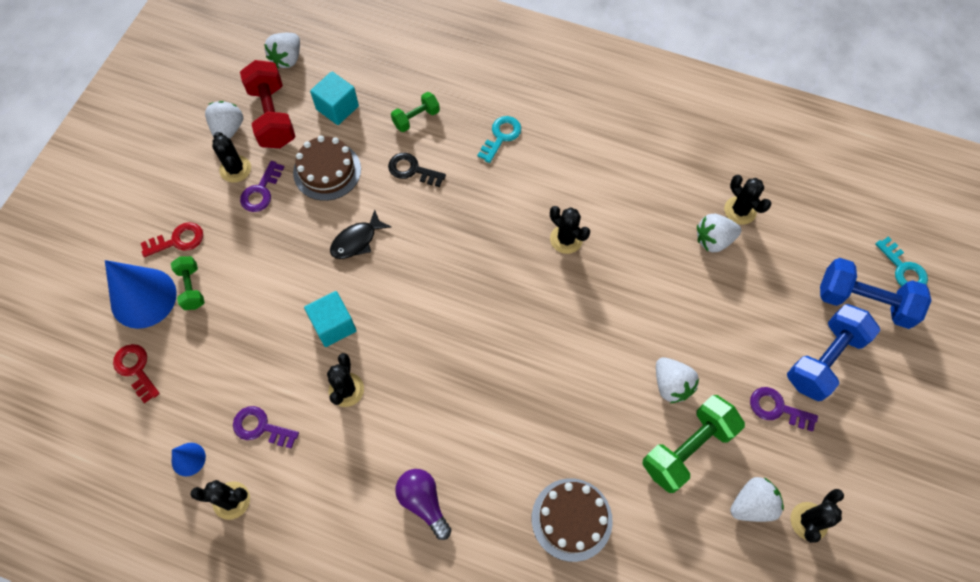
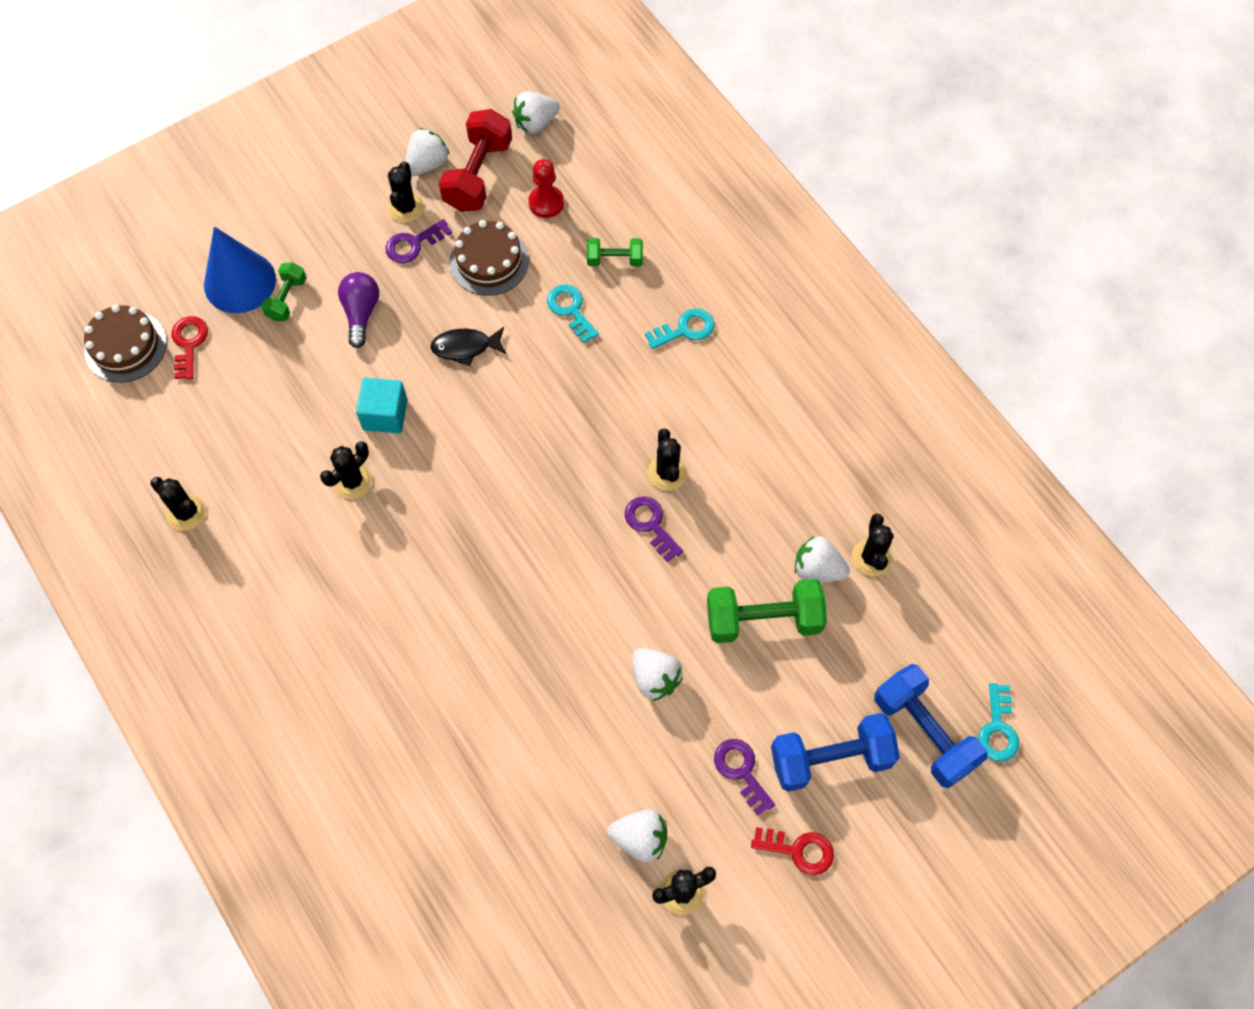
camera: 35 degrees right, 0 degrees up
(178, 240) = (306, 246): red key -> red key (799, 850)
(188, 459) = (176, 453): blue cone -> none
(260, 427) = (255, 465): purple key -> purple key (650, 524)
(337, 108) = (546, 203): turquoise cube -> red pawn
(412, 170) = (570, 310): black key -> turquoise key
(423, 502) = (344, 626): purple light bulb -> purple light bulb (361, 313)
(571, 519) = (462, 733): brown cake -> brown cake (125, 346)
(671, 385) = (655, 678): white strawberry -> white strawberry turned 45 degrees counterclockwise
(687, 448) = (621, 746): green dumbbell -> green dumbbell (763, 620)

